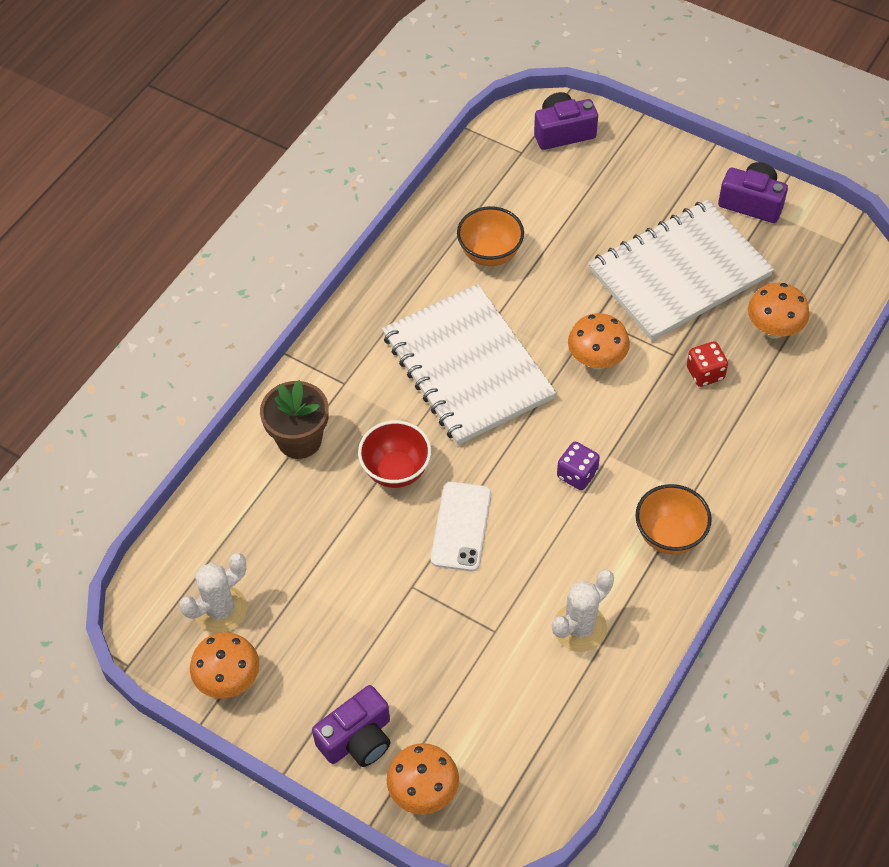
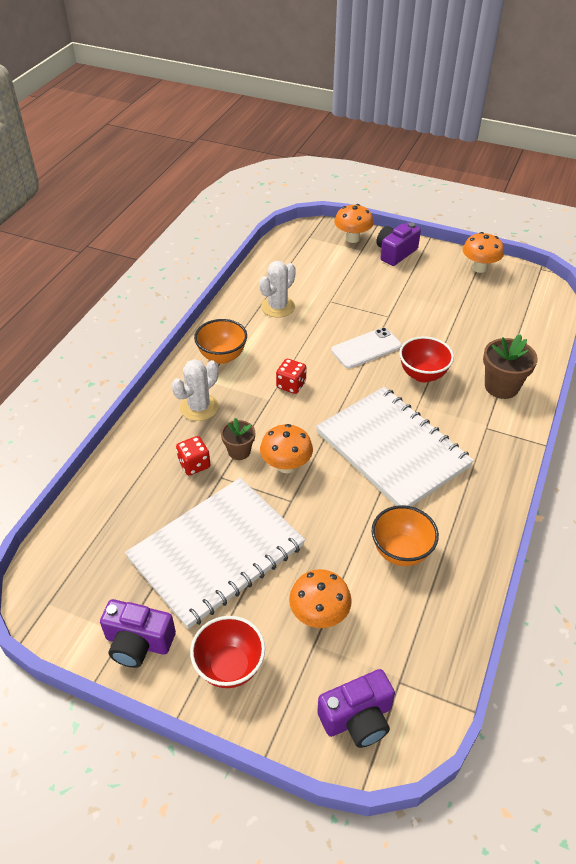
camera: 170 degrees right, 10 degrees down
(220, 609) = (502, 295): white cactus -> white cactus (199, 407)
(461, 526) = (366, 348): white phone -> white phone turned 60 degrees clockwise
(577, 474) = (291, 385): purple dice -> red dice
(651, 384) = (239, 451): none -> brown flower pot
(668, 177) = (229, 667): none -> red bowl
(773, 329) = (131, 507): orange mushroom -> orange mushroom (319, 615)

